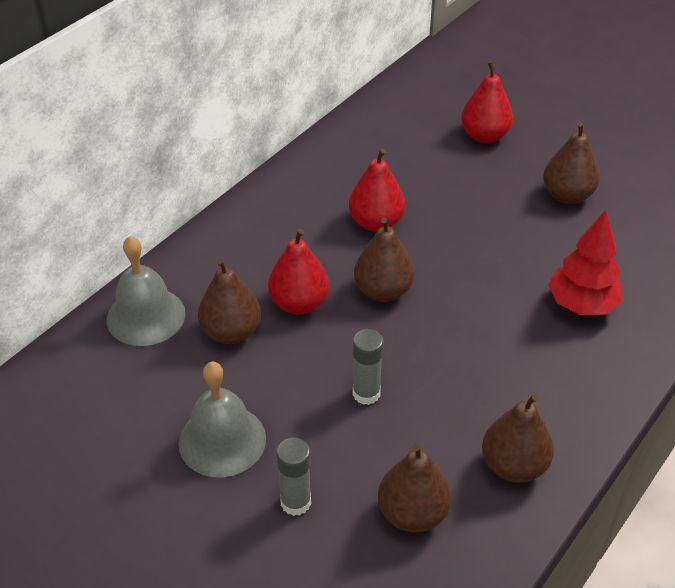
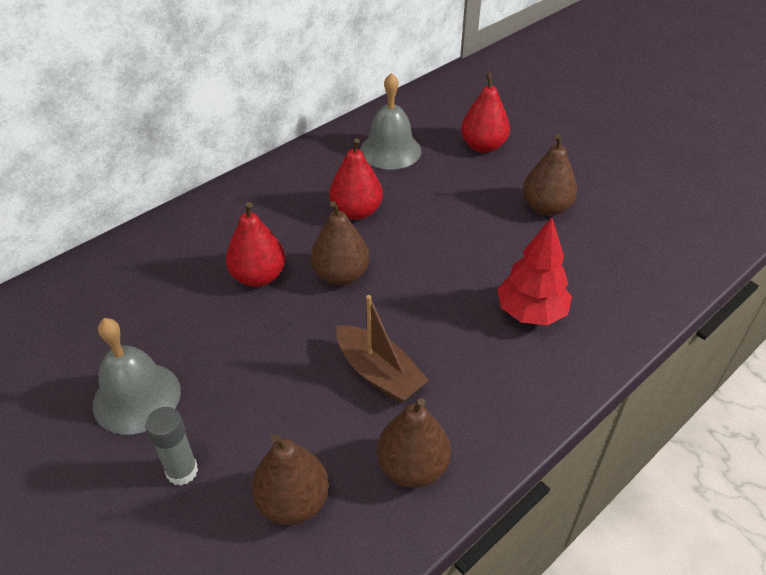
camera: 10 degrees right, 0 degrees up
(146, 316) = (116, 270): grey bell -> grey bell (390, 150)
(231, 332) = (186, 295): brown pear -> none
(366, 393) = (290, 371): grey glue stick -> none
(453, 384) = (379, 374): none -> brown boat

